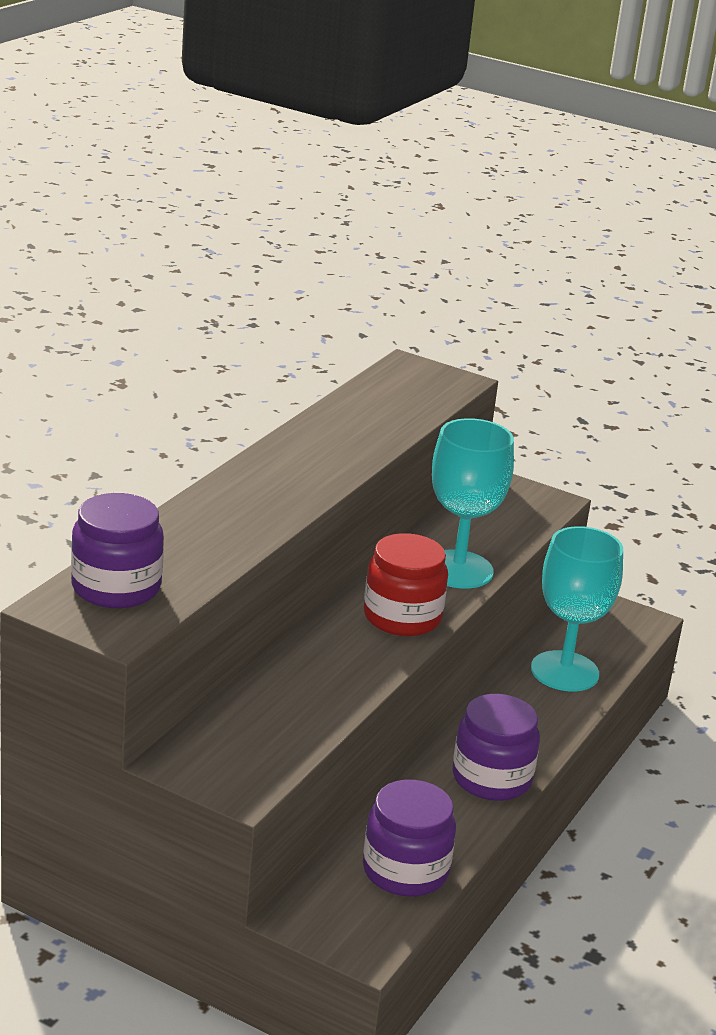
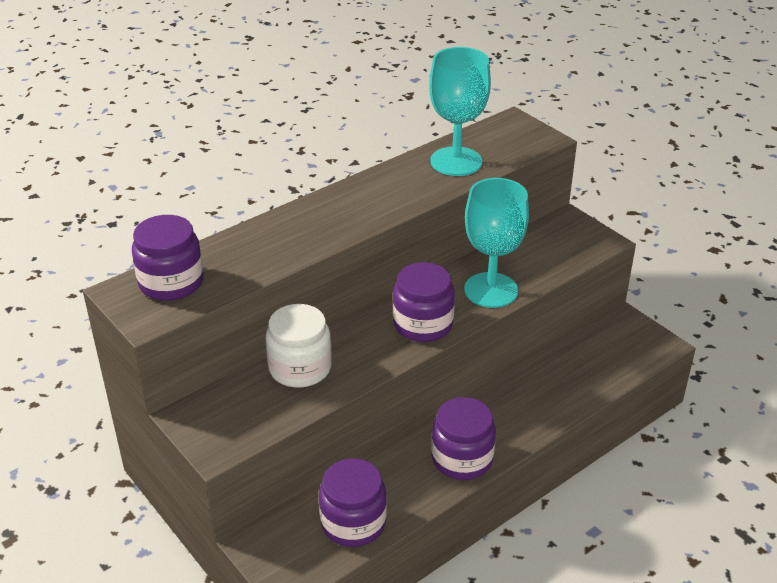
camera: 25 degrees right, 10 degrees up
(284, 686) = (300, 368): none -> white jar
(402, 617) = (423, 324): red jar -> purple jar
(564, 671) = (571, 378): turquoise goblet -> turquoise goblet (456, 161)

